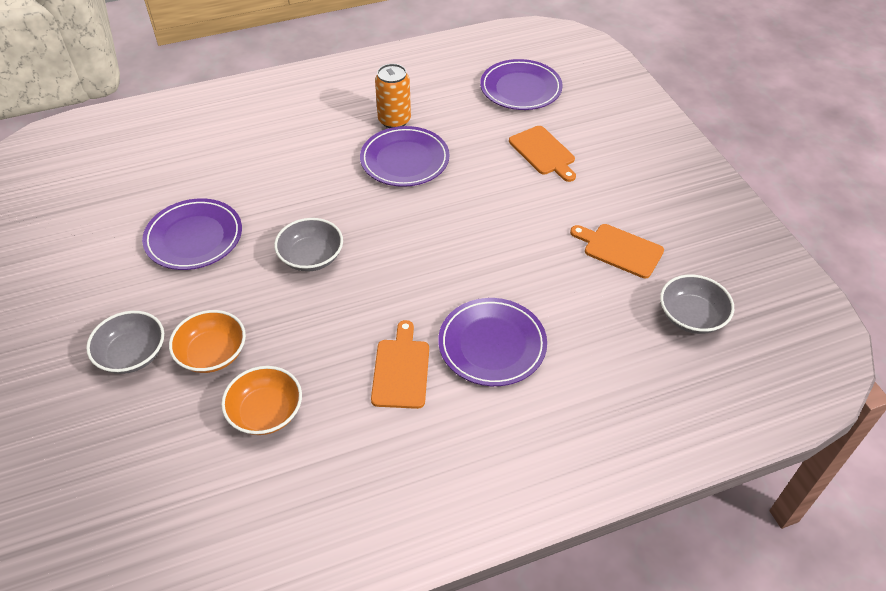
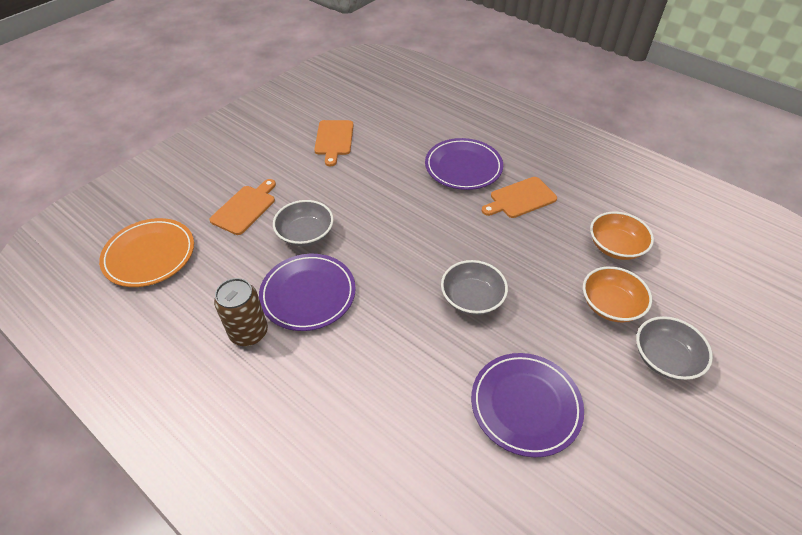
camera: 120 degrees left, 0 degrees up
(394, 120) = (249, 332): orange can -> brown can
(520, 89) = (149, 255): purple plate -> orange plate
(691, 316) = (371, 100): grey bowl -> grey bowl (305, 234)

